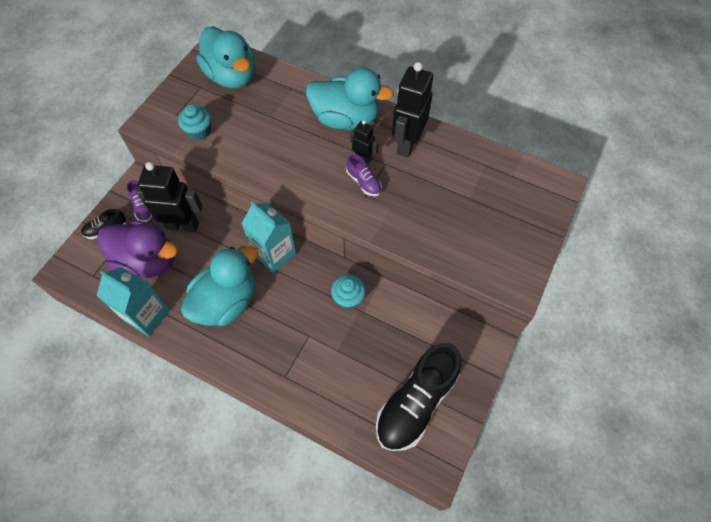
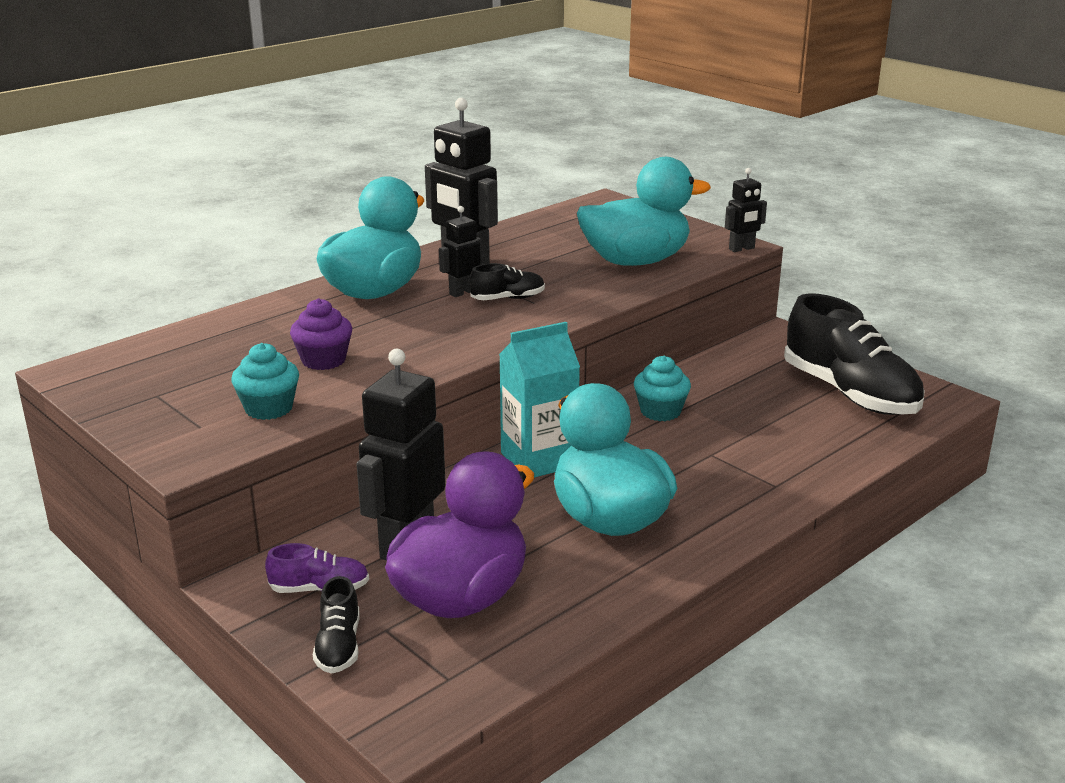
camera: 70 degrees left, 35 degrees down
(147, 315) = (589, 613): turquoise carton -> none
(232, 77) = (169, 363): turquoise duck -> turquoise duck (635, 261)
(255, 131) = (323, 360): none -> purple cupcake
(363, 182) = (508, 299): purple shoe -> black shoe
(511, 290) = (742, 249): none -> black robot

